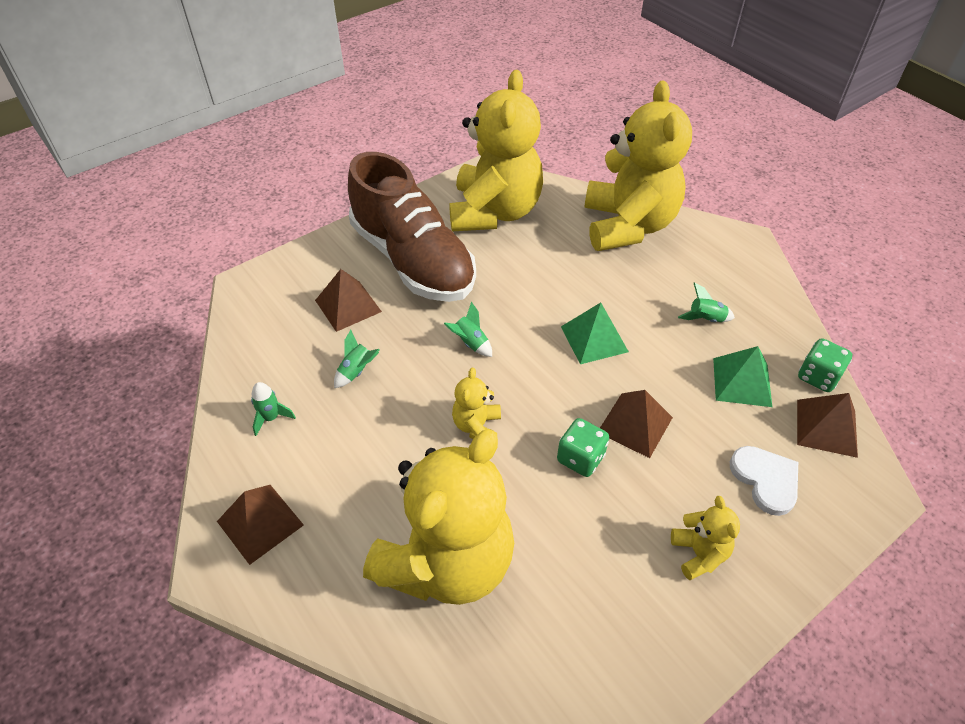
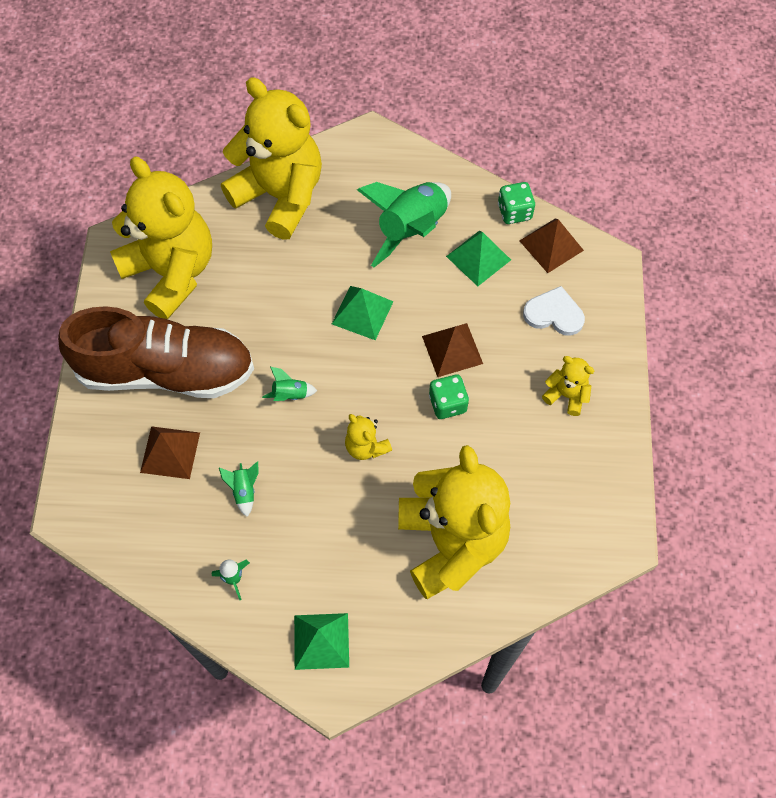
camera: 50 degrees left, 15 degrees up
(260, 523) = (321, 641): brown pyramid -> green pyramid
(705, 319) = (411, 229): green rocket -> green rocket, size x2.35

